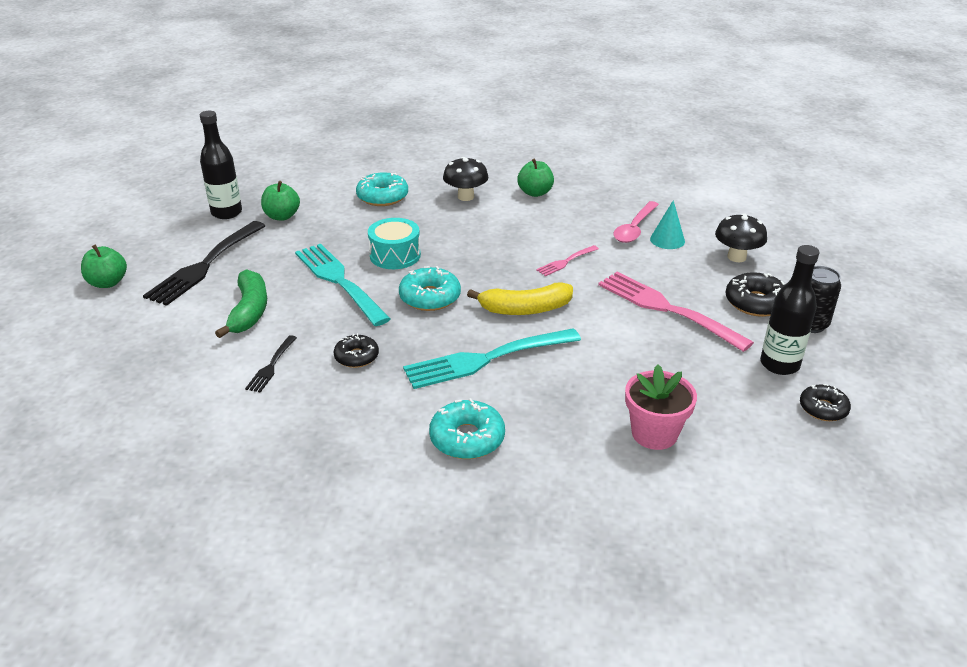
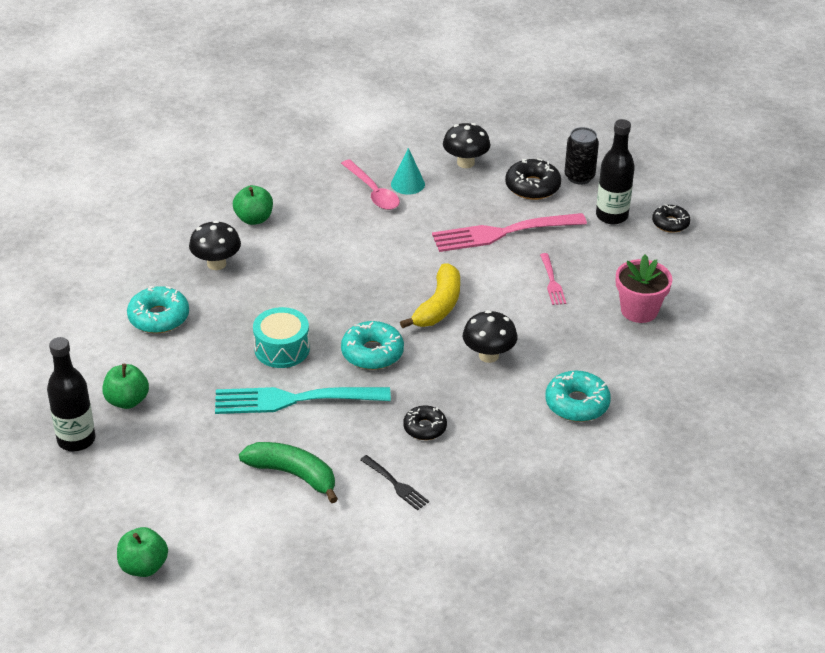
camera: 60 degrees left, 5 degrees up
(205, 265) = (176, 484): black fork -> none
(486, 359) = (488, 355): turquoise fork -> black mushroom
(566, 262) = (388, 253): pink fork -> pink fork (552, 282)

